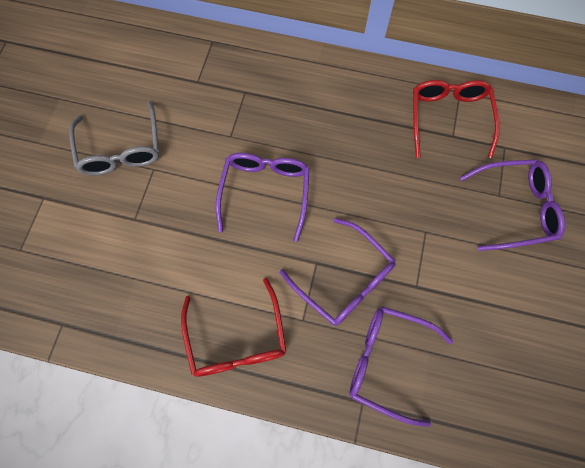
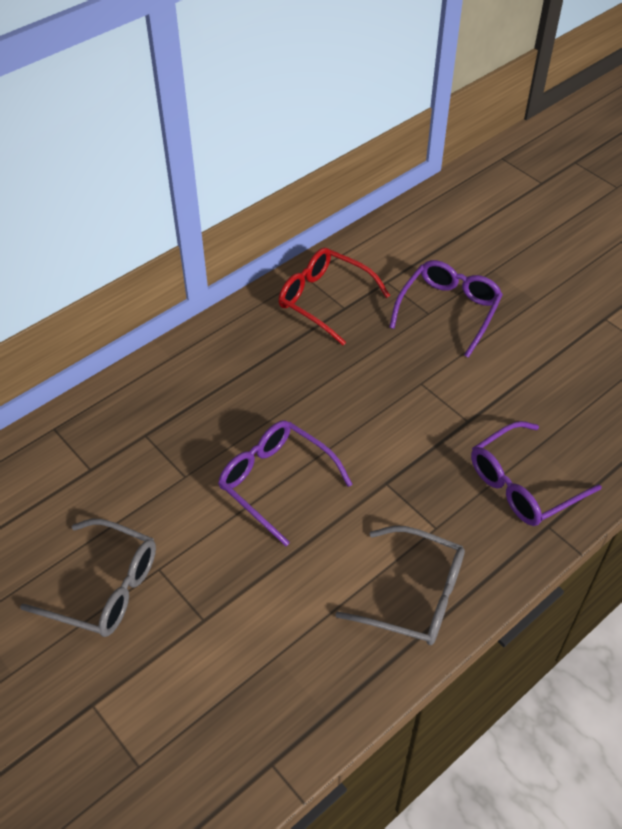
camera: 55 degrees left, 20 degrees down
(237, 340) = (416, 596): red glasses -> grey glasses
(345, 281) = (422, 471): purple glasses -> none

